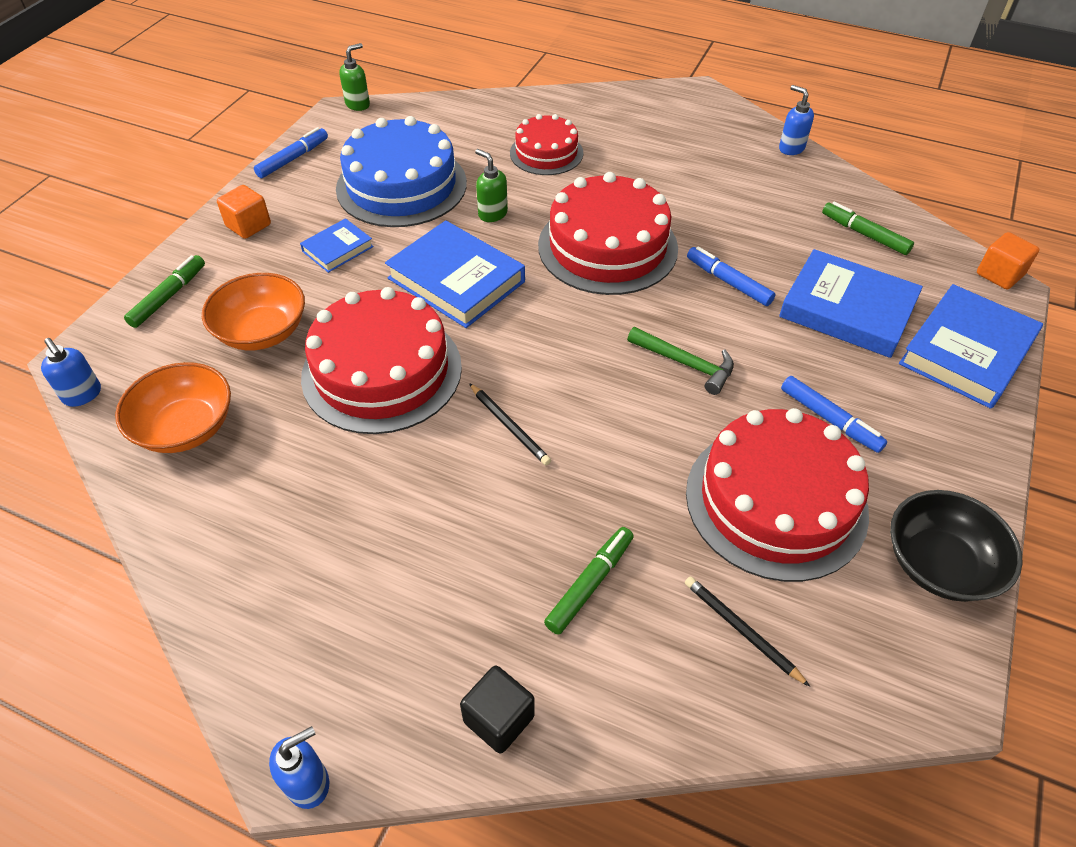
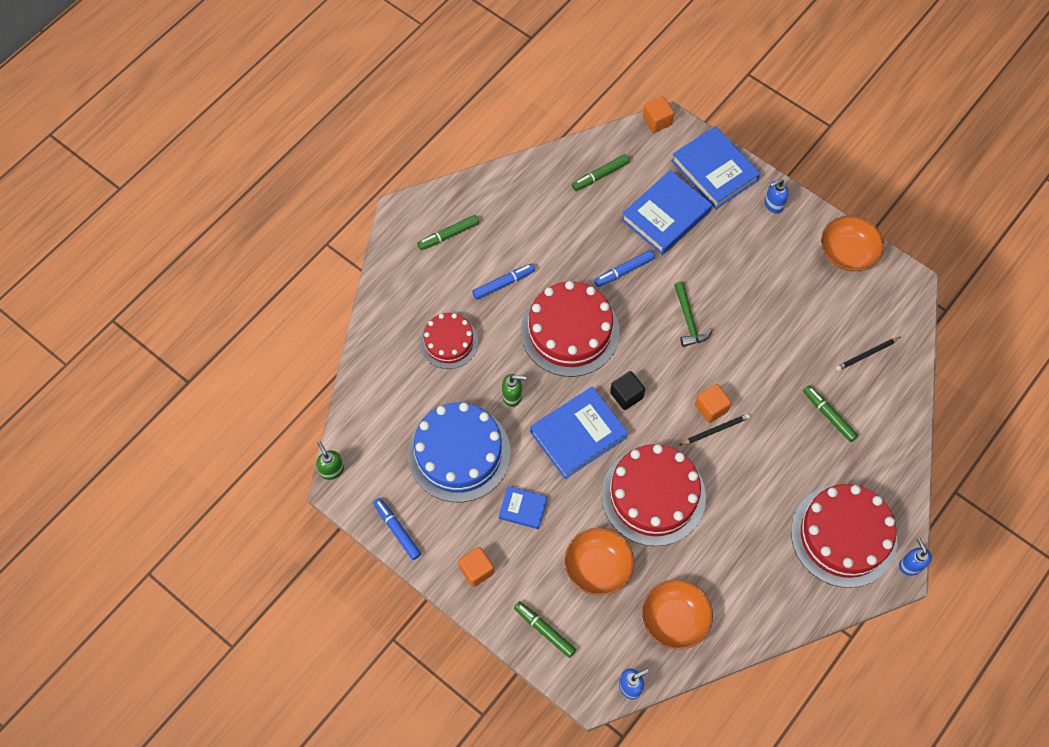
camera: 75 degrees left, 15 degrees up
(337, 249) = (523, 508): blue book -> blue book turned 45 degrees counterclockwise
(492, 214) = (512, 396): green soap dispenser -> green soap dispenser turned 150 degrees counterclockwise
(499, 719) = (893, 475): black cube -> black cube (626, 395)
(546, 414) = (711, 408): none -> orange cube
(685, 363) = (688, 320): green hammer -> green hammer turned 120 degrees clockwise
(689, 128) = (448, 235): none -> green marker
(776, 501) = (796, 310): red cake -> red cake (843, 535)
(791, 148) = (495, 179): blue soap dispenser -> blue soap dispenser (773, 205)
(830, 419) = (748, 261): blue marker -> blue marker (503, 283)
(939, 564) = (847, 253): black bowl -> orange bowl

